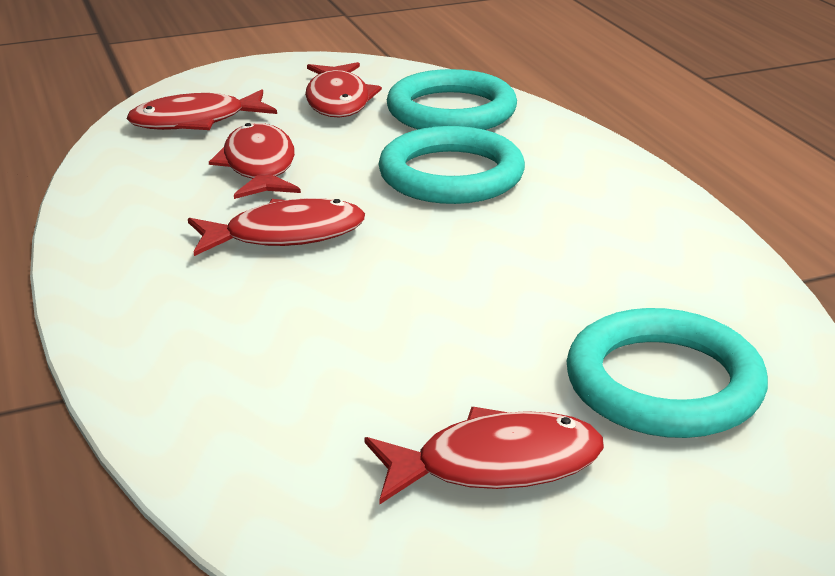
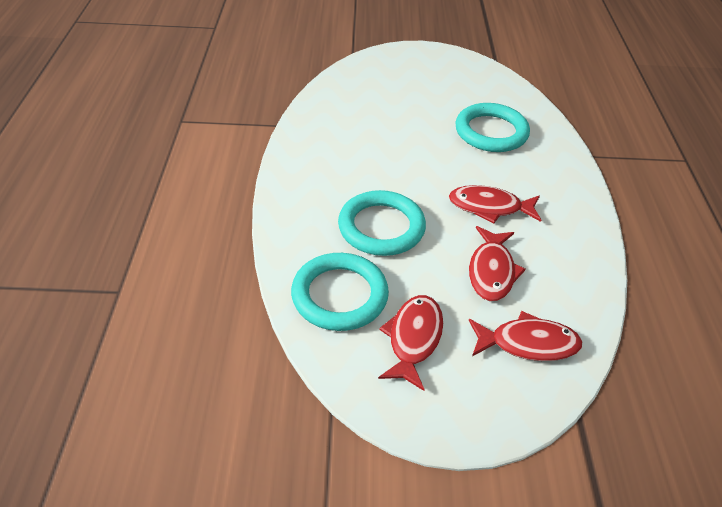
camera: 160 degrees left, 15 degrees up
(496, 464) = (448, 91): red fish -> none
(663, 383) = (376, 98): turquoise ring -> turquoise ring (491, 132)

